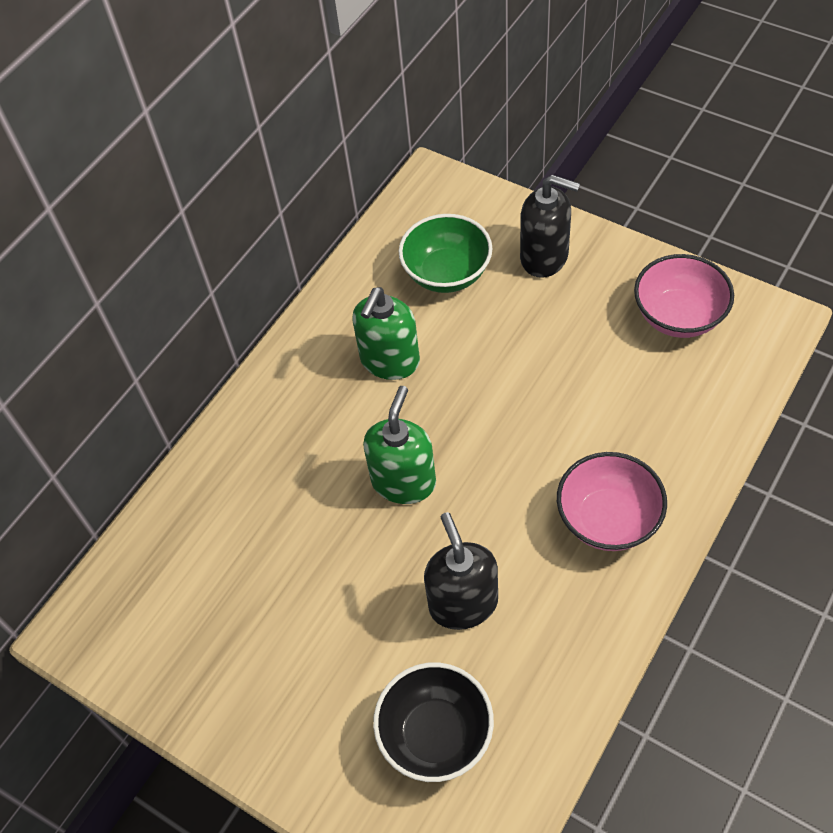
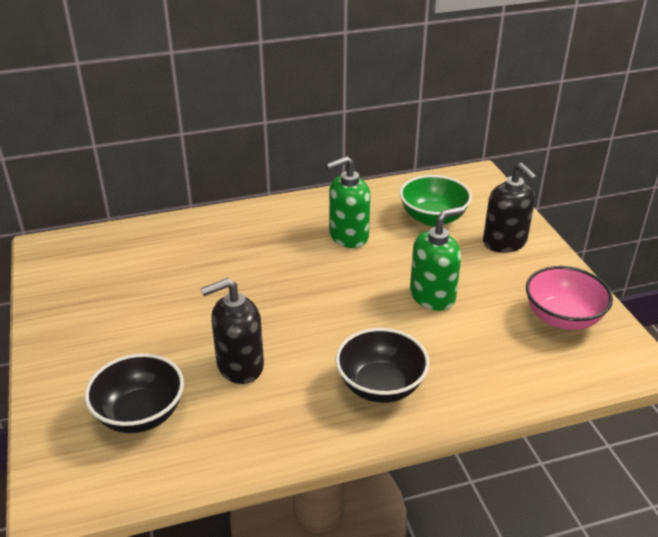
camera: 35 degrees right, 20 degrees down
(404, 481) = (284, 291): green soap dispenser -> green soap dispenser (432, 296)
(463, 603) = (239, 366): black soap dispenser -> black soap dispenser turned 135 degrees counterclockwise
(608, 519) = (380, 386): pink bowl -> black bowl

